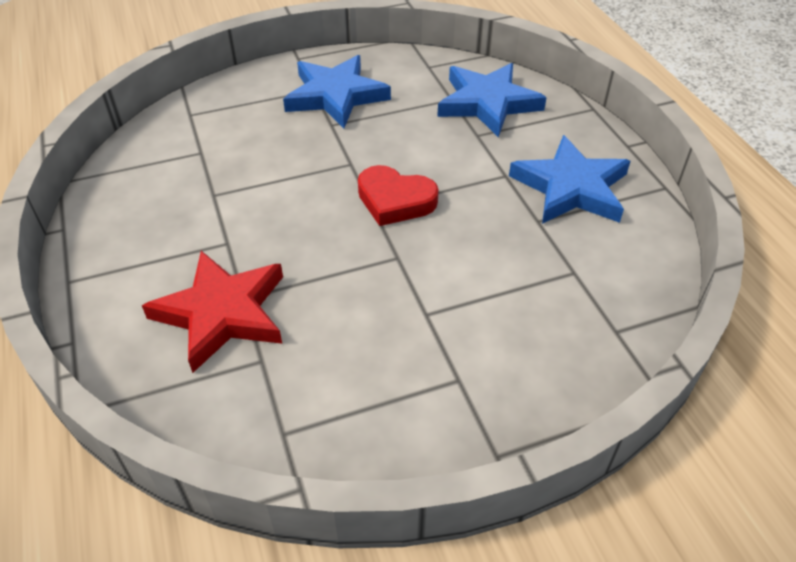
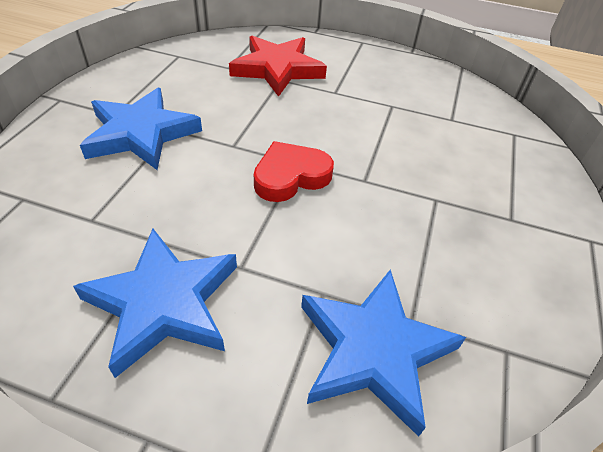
camera: 125 degrees right, 0 degrees up
(336, 96) = (487, 227): blue star -> blue star (141, 134)

